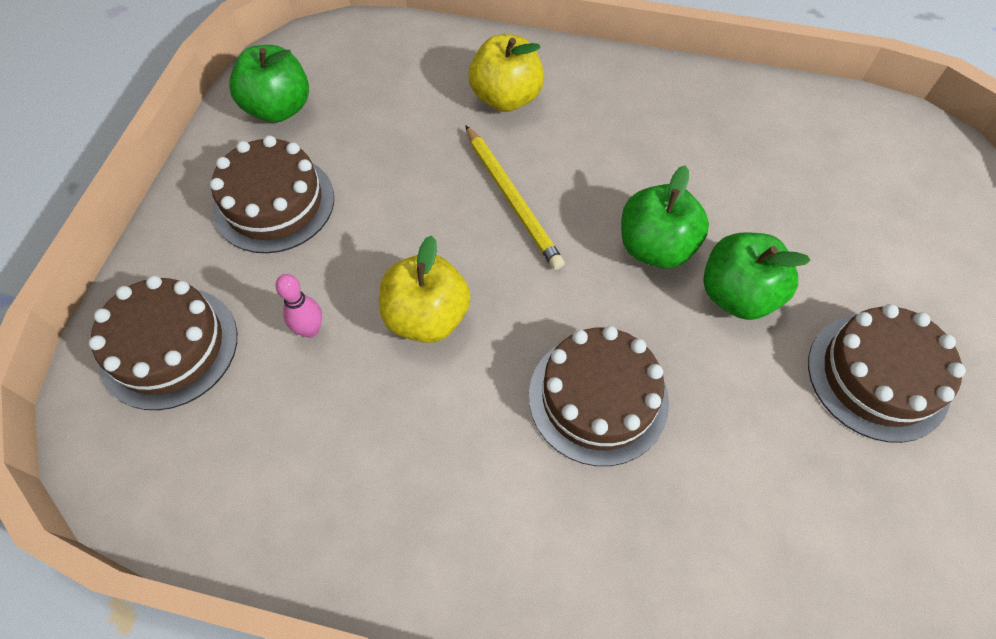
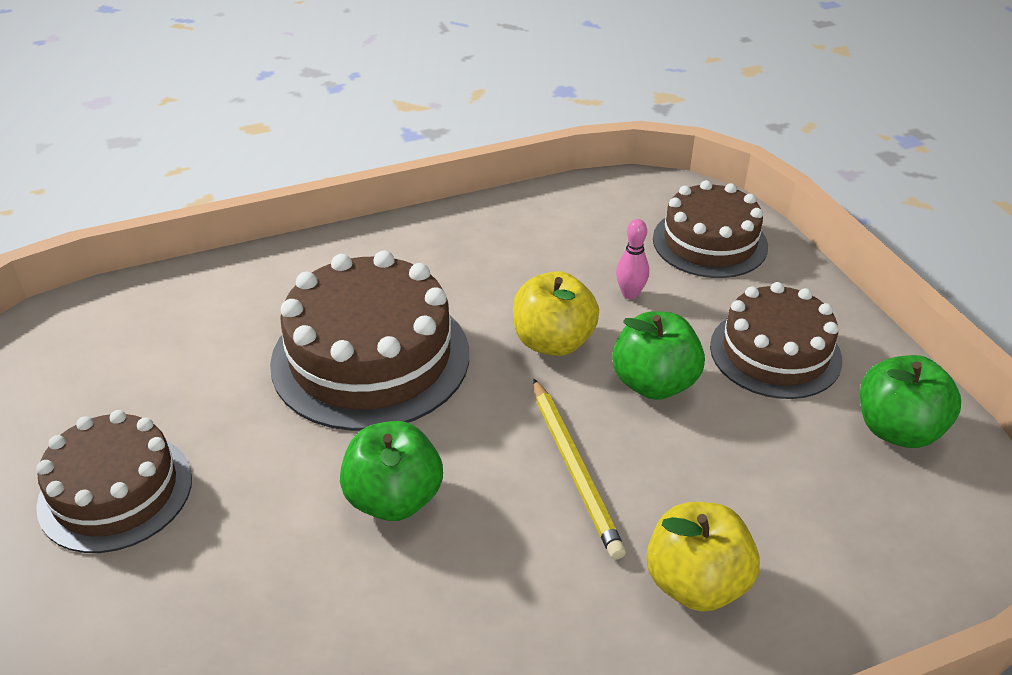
camera: 145 degrees right, 20 degrees down
(512, 199) = (575, 469): yellow pencil -> yellow pencil turned 135 degrees counterclockwise
(598, 398) = (370, 358): brown cake -> brown cake, size x1.52
(737, 295) = (284, 496): green apple -> green apple (654, 383)

